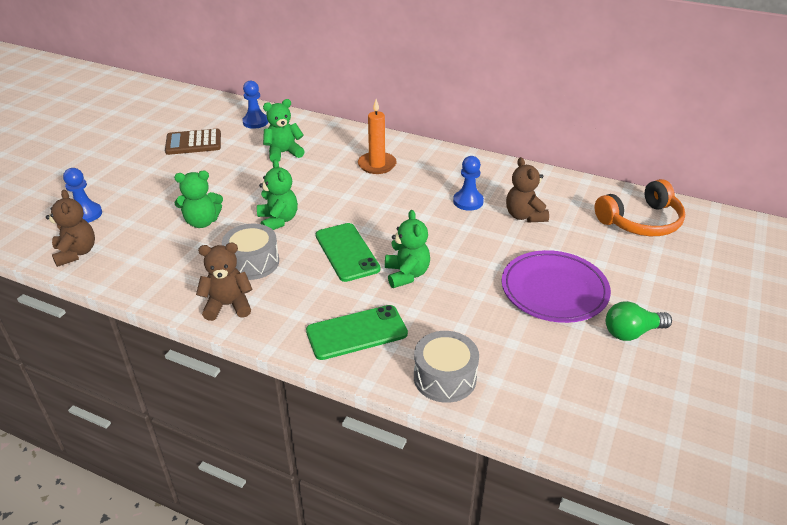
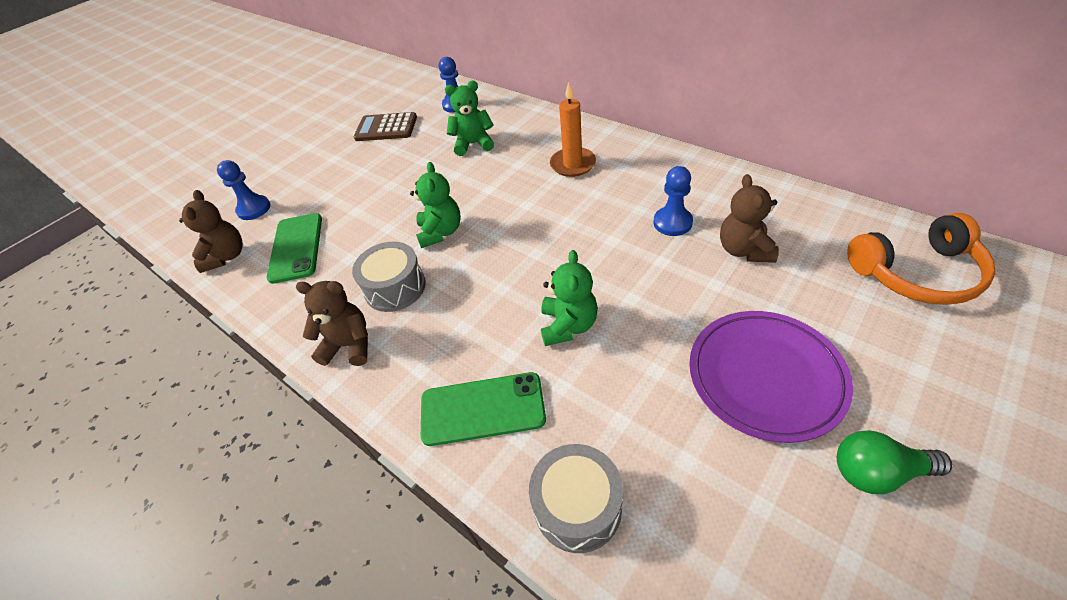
camera: 20 degrees right, 10 degrees up
(202, 222) = (361, 228): green teddy bear -> none
(347, 252) = (504, 284): green phone -> green phone (296, 247)

